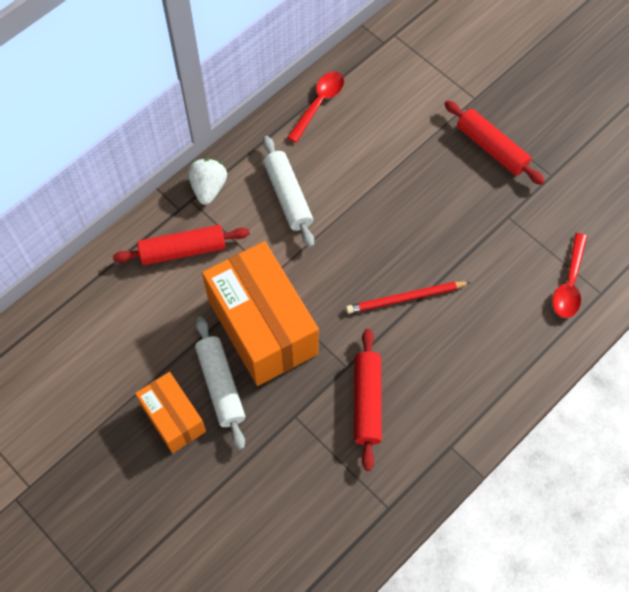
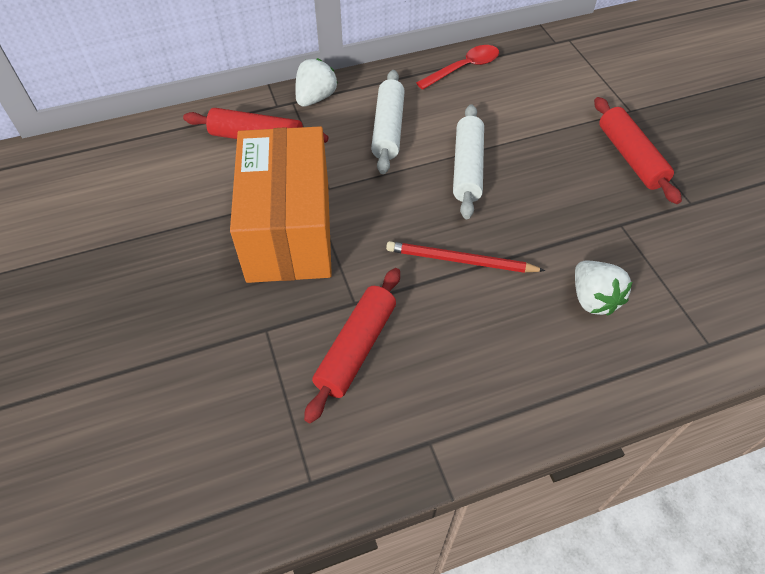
camera: 25 degrees right, 10 degrees down
(173, 418) = (140, 278): orange box -> none
(221, 385) = (209, 267): white rolling pin -> white rolling pin (467, 168)
(512, 290) = (593, 299): none -> white strawberry
(569, 283) = (671, 318): red spoon -> none

